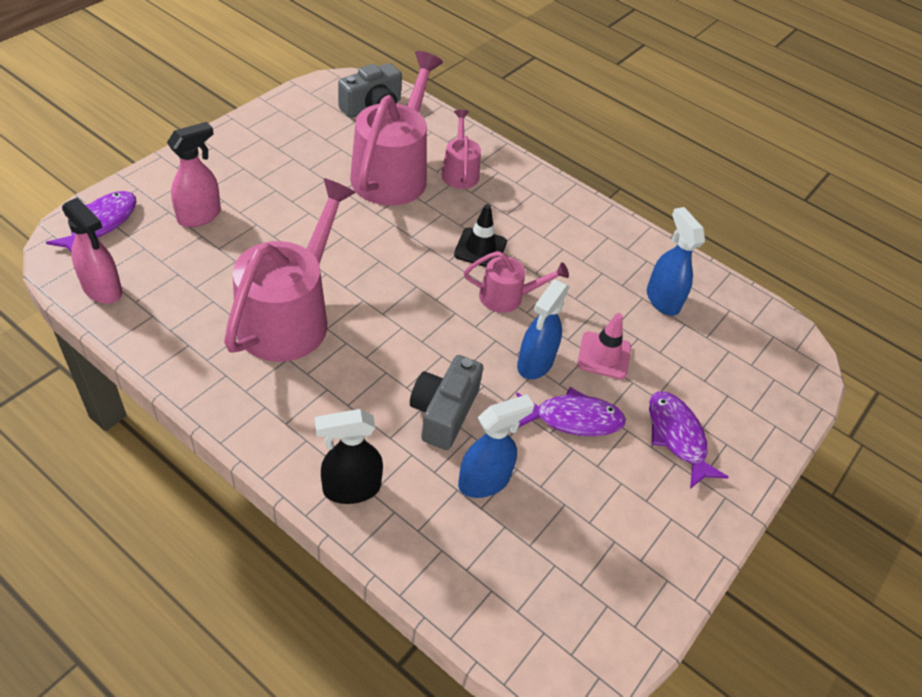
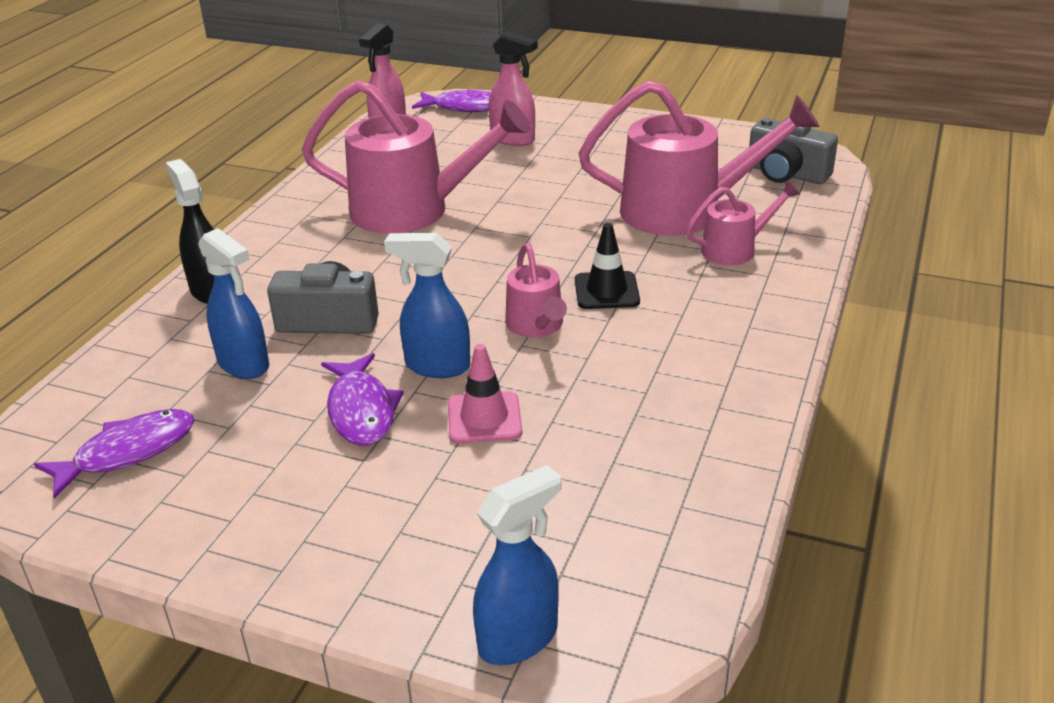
camera: 80 degrees right, 15 degrees down
(662, 300) = (634, 456): blue spray bottle -> blue spray bottle (519, 638)
(677, 437) = (370, 507): purple fish -> purple fish (128, 452)

